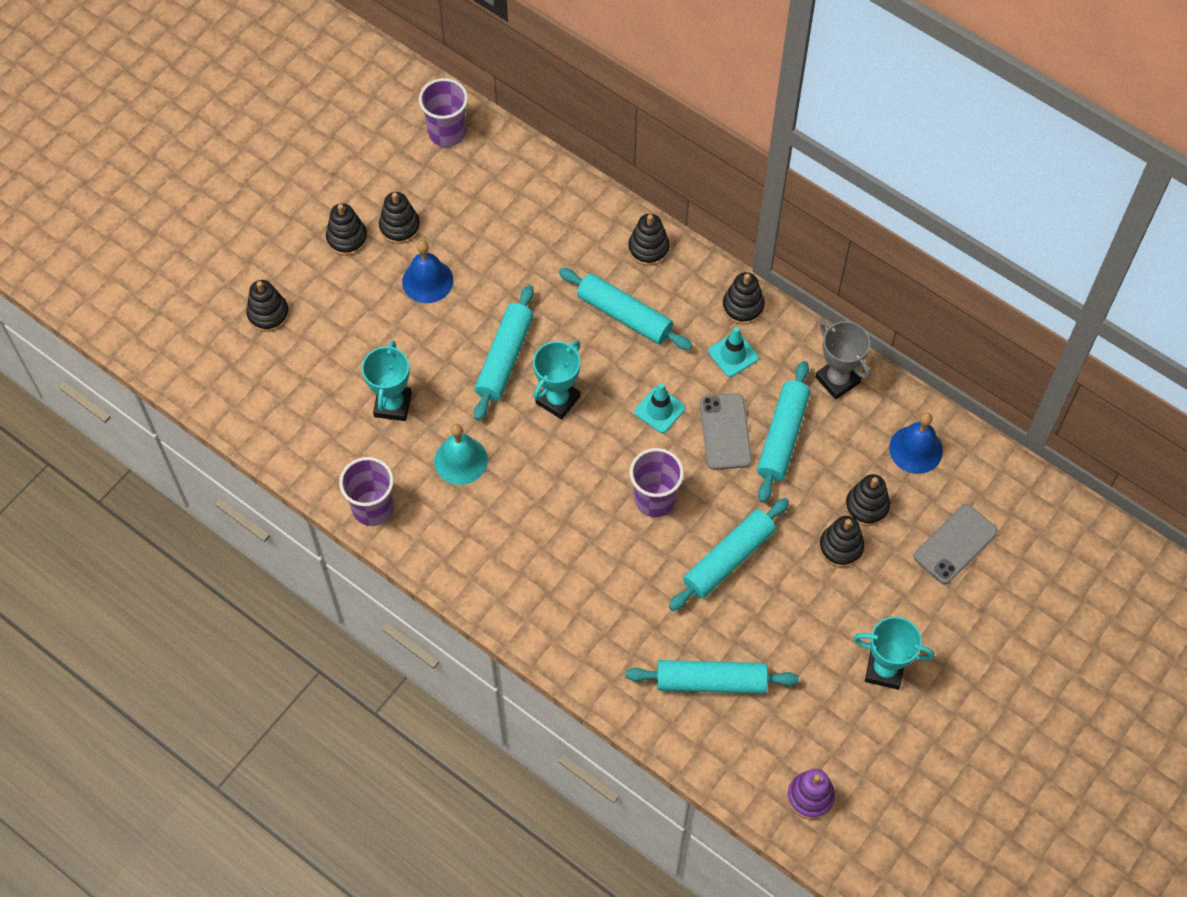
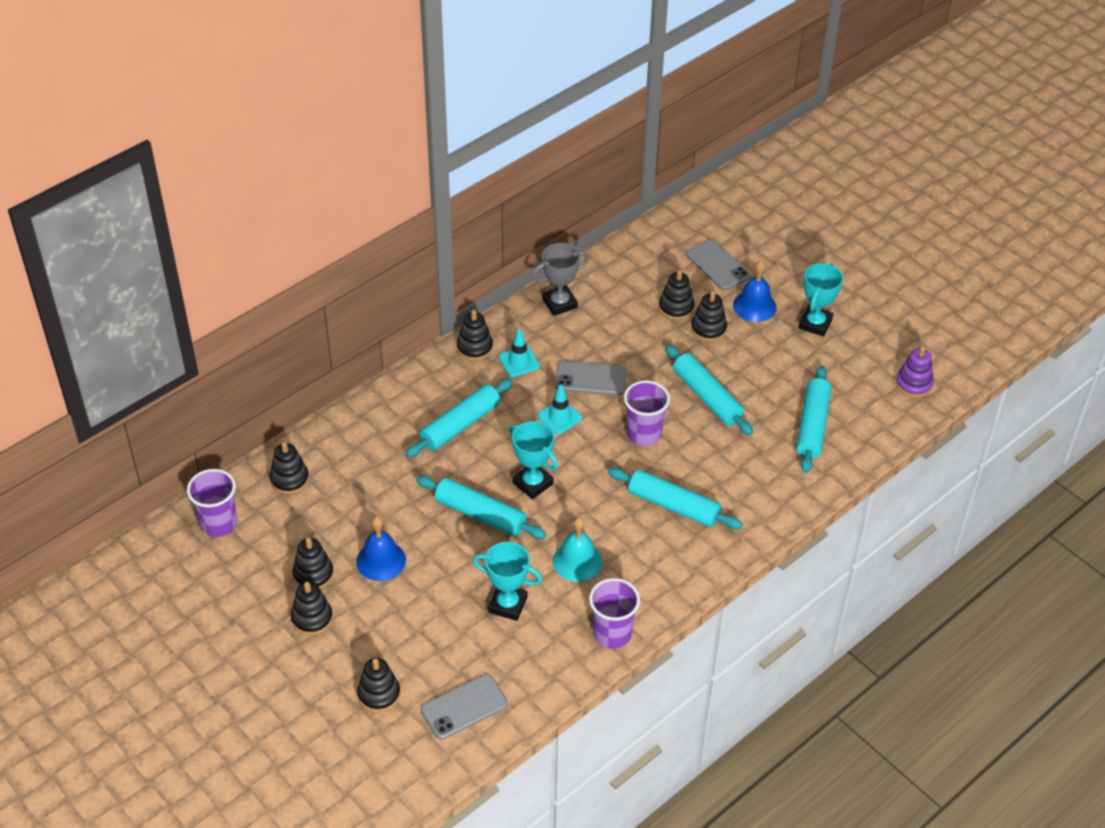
camera: 80 degrees left, 15 degrees down
(264, 389) = (464, 707): none -> grey phone
(648, 248) = (397, 398): black stacking toy -> black stacking toy (289, 479)
(782, 437) = (603, 345): turquoise rolling pin -> turquoise rolling pin (673, 506)
(916, 449) = (632, 271): blue bell -> blue bell (754, 306)

